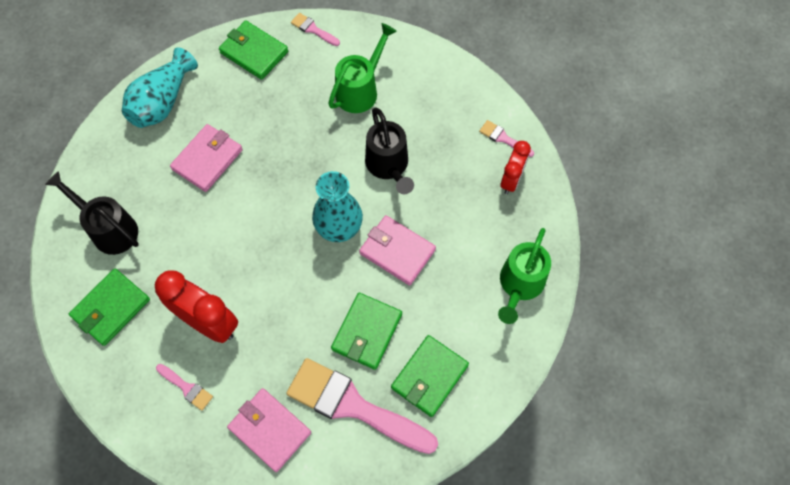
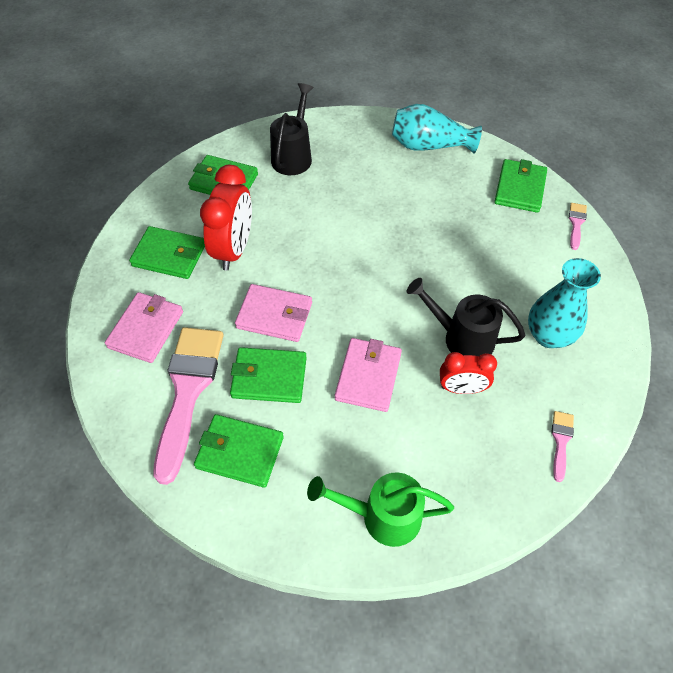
camera: 70 degrees right, 10 degrees down
(187, 388) = (169, 255): pink brush -> green wallet
(207, 159) = (390, 194): pink wallet -> pink wallet (274, 315)
(339, 227) = (371, 316): turquoise vase -> turquoise vase (548, 335)
(361, 89) = (535, 284): green watering can -> none
(389, 166) = (461, 337): black watering can -> black watering can turned 60 degrees clockwise
(511, 180) = (511, 466): red clock -> red clock (461, 388)

